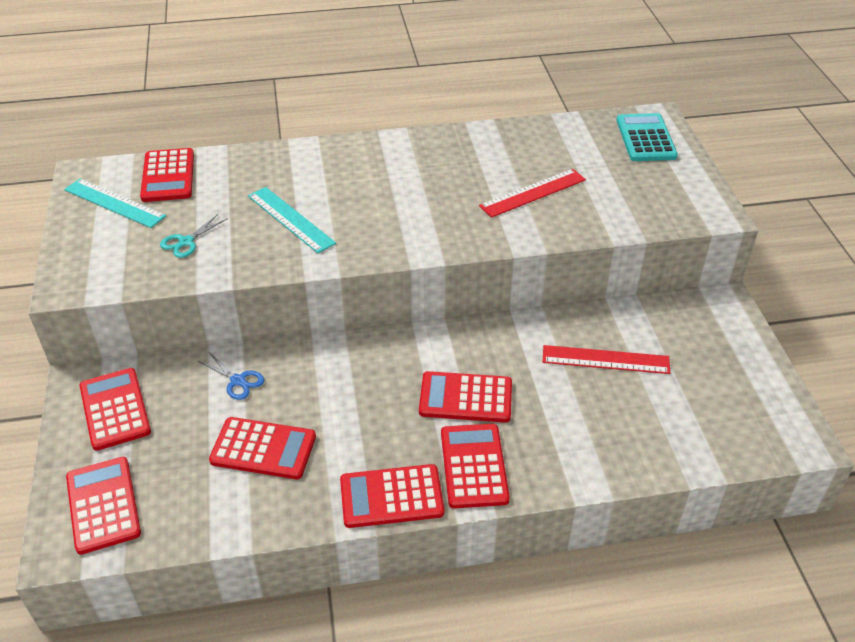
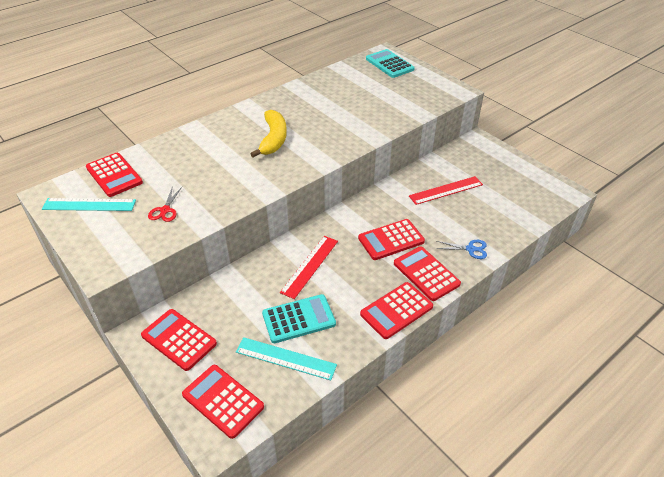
camera: 30 degrees left, 0 degrees up
(186, 242) = (165, 210): turquoise scissors -> red scissors
(238, 381) = (248, 287): blue scissors -> blue scissors (470, 249)
(263, 449) = (298, 319): red calculator -> turquoise calculator
(290, 219) = (224, 173): turquoise ruler -> turquoise ruler (285, 358)
(388, 196) = (273, 139): none -> yellow banana
(533, 193) = (355, 110): red ruler -> red ruler (310, 266)

